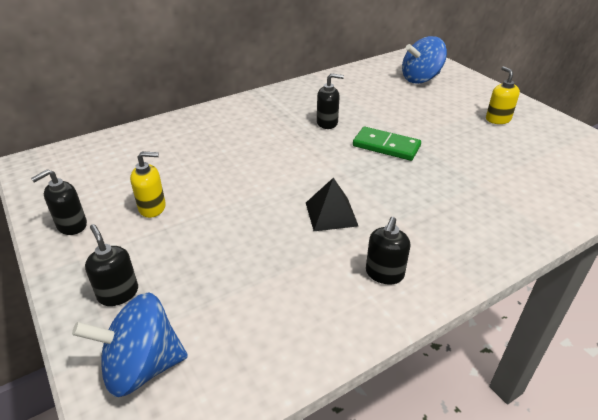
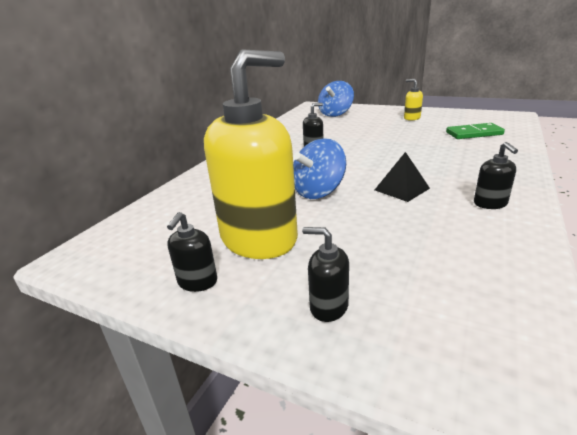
camera: 30 degrees left, 10 degrees down
(142, 366) = (442, 345): blue spinning top -> blue spinning top (318, 191)
(152, 208) = (259, 238): yellow soap dispenser -> yellow soap dispenser, size x2.47
(386, 146) = (372, 147): green domino -> green domino (474, 133)

